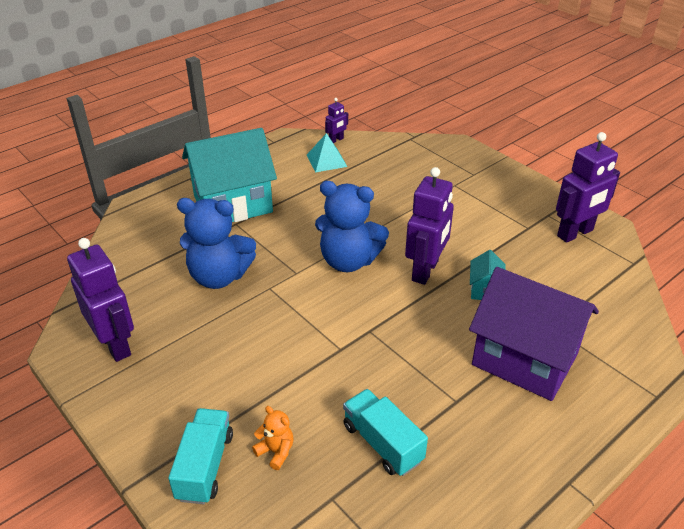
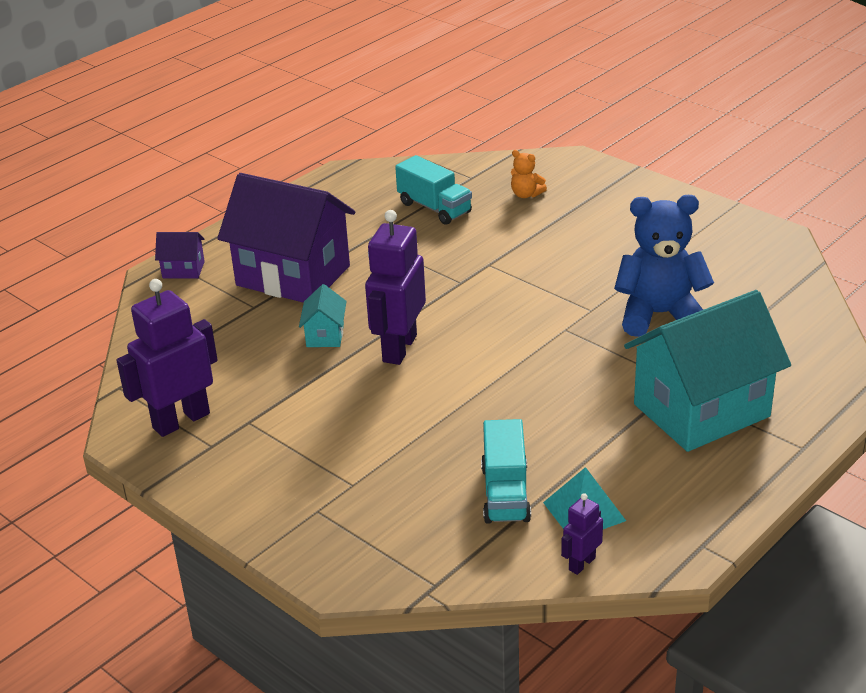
camera: 175 degrees right, 5 degrees down
(115, 345) = (727, 244): purple robot -> none
(205, 466) = (582, 182): turquoise truck -> turquoise truck (505, 493)
(348, 261) = (501, 350): blue teddy bear -> none
(637, 383) = (183, 270): none -> purple house

